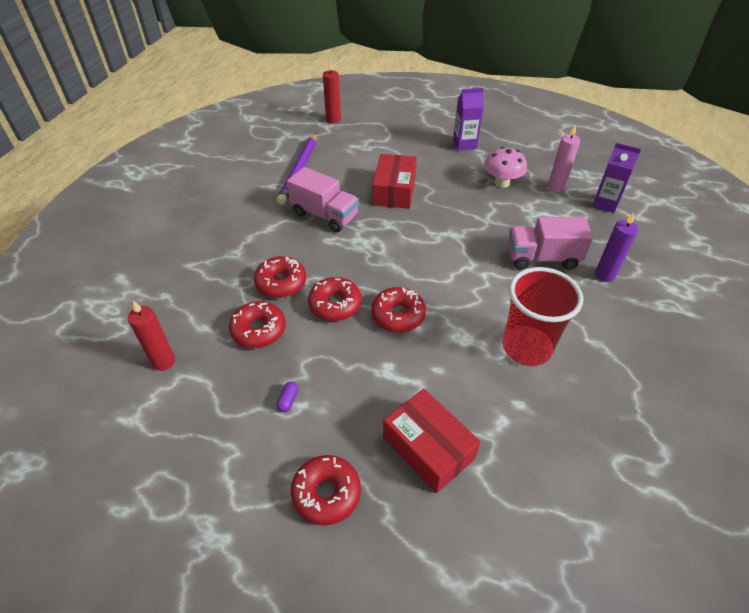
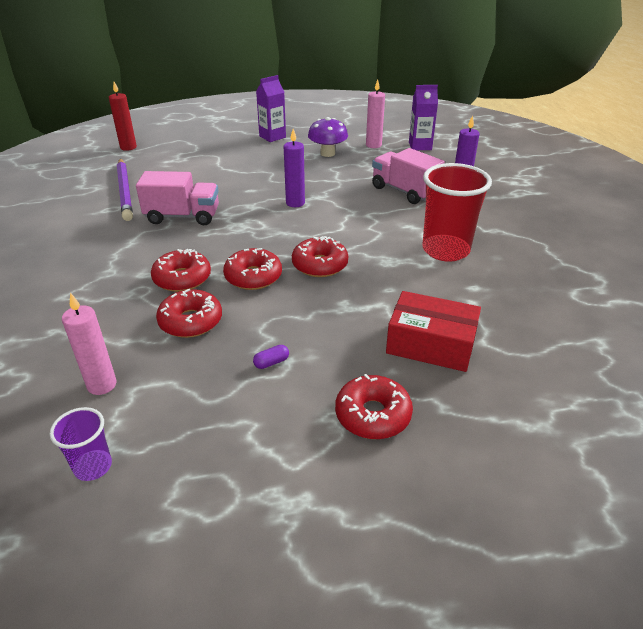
camera: 30 degrees left, 10 degrees down
(115, 430) = (93, 466): none -> purple cup
(164, 361) = (102, 385): red candle -> pink candle
(288, 400) = (271, 362): purple capsule -> purple capsule turned 75 degrees clockwise
(394, 191) = (236, 182): red box -> none
(428, 234) = (295, 203): none -> purple candle
(502, 182) = (327, 153): pink mushroom -> purple mushroom
(542, 258) = (404, 191): pink truck -> pink truck turned 75 degrees clockwise

